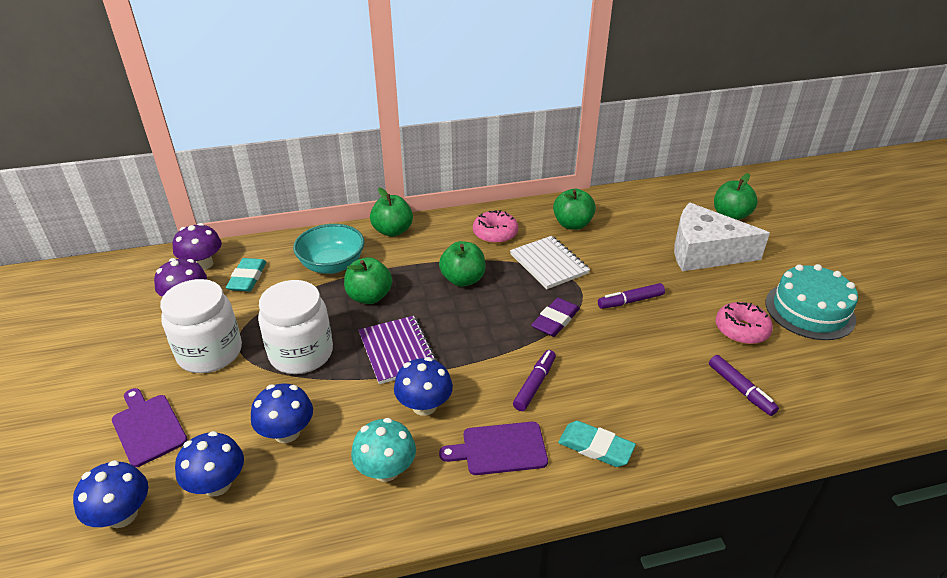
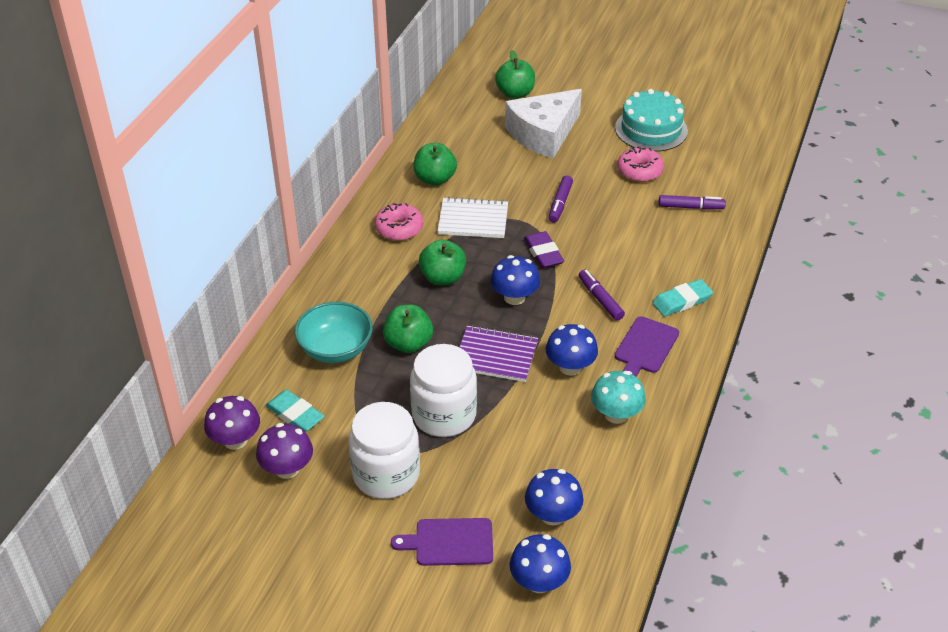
camera: 55 degrees left, 5 degrees up
(287, 432) = (531, 456): blue mushroom -> blue mushroom (514, 297)
(392, 231) = (324, 288): green apple -> none

